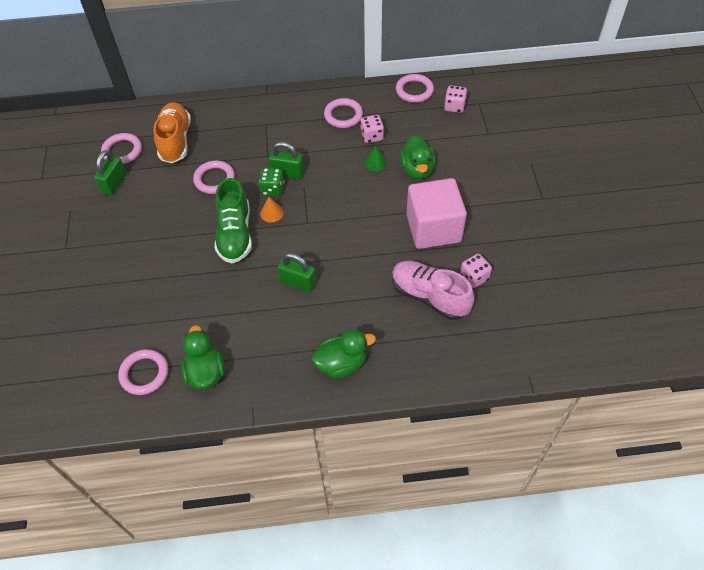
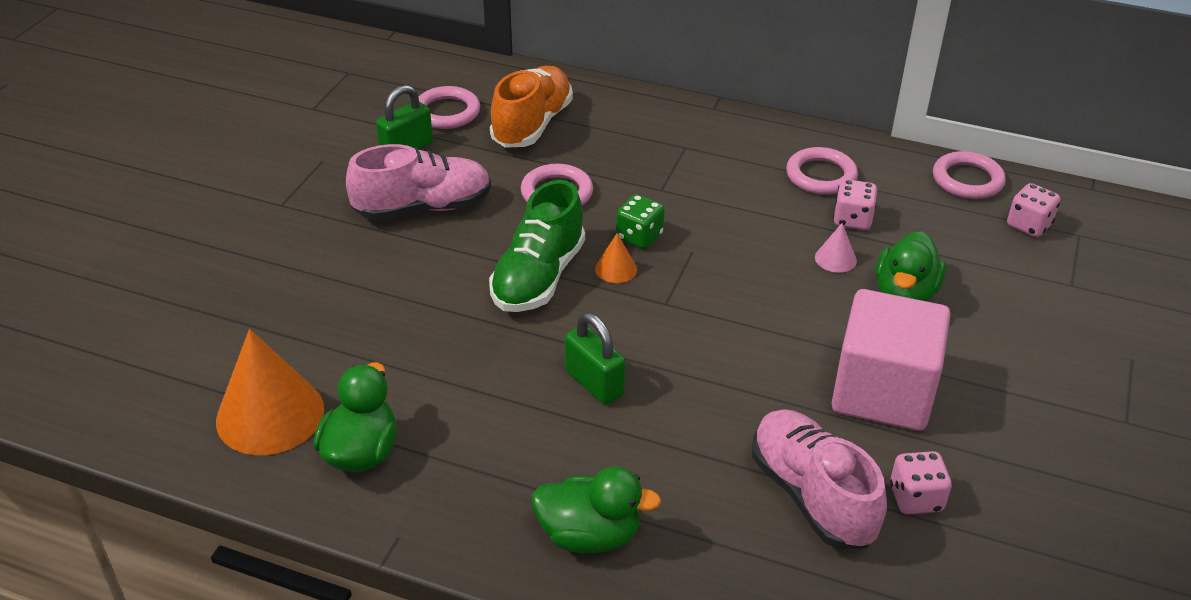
camera: 25 degrees right, 15 degrees down
(144, 373) = (270, 414): pink ring -> orange cone
(147, 217) = (423, 208): none -> pink shoe
(287, 173) = (677, 224): green padlock -> none
(375, 162) = (835, 259): green cone -> pink cone

